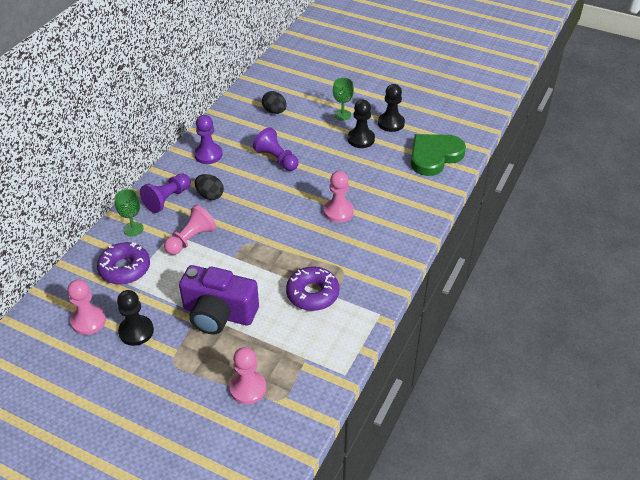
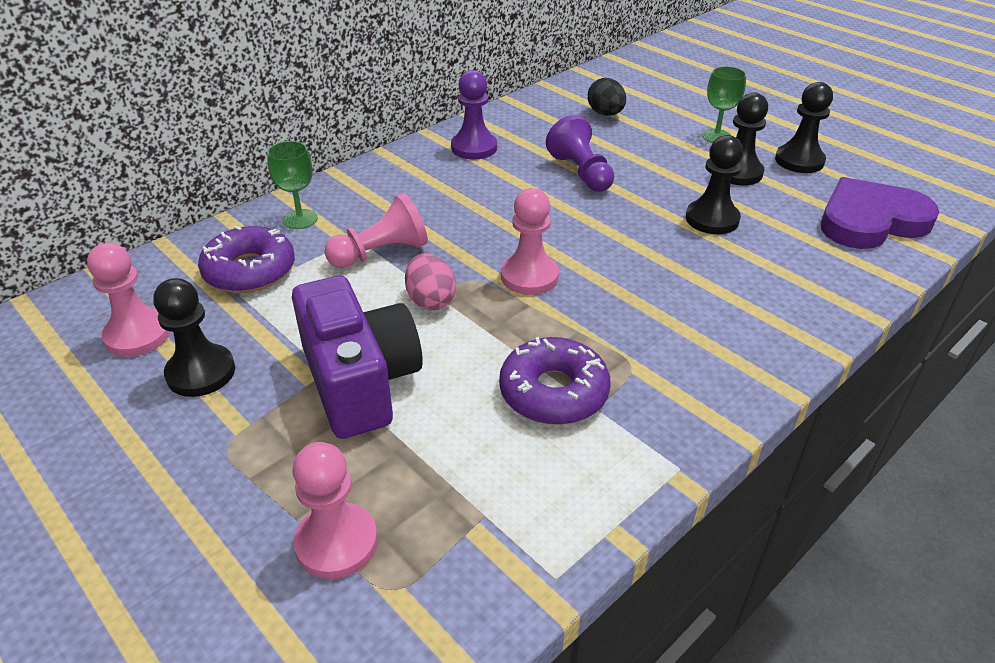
camera: 20 degrees right, 5 degrees down
(167, 199) = (377, 191): purple pawn -> none
(210, 195) = (447, 199): black egg -> none
(218, 314) = (360, 381): purple camera -> purple camera turned 150 degrees counterclockwise
(231, 261) = (430, 300): none -> pink egg
(338, 211) = (658, 267): pink pawn -> pink pawn (529, 276)
(356, 174) = (712, 219): none -> black pawn
(434, 156) = (870, 220): green heart -> purple heart

